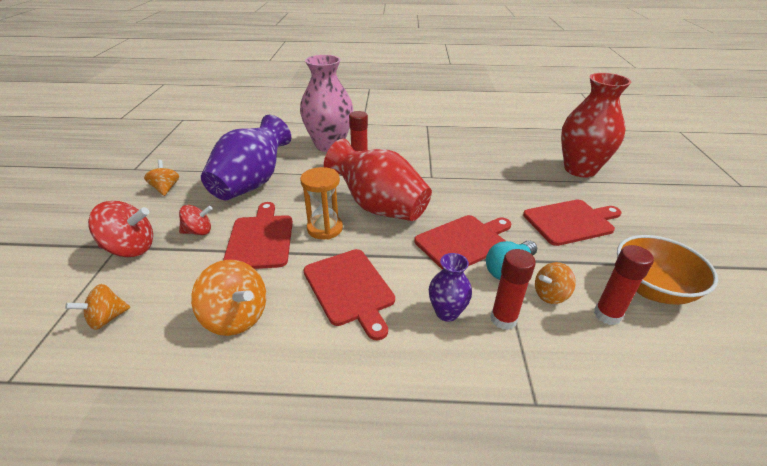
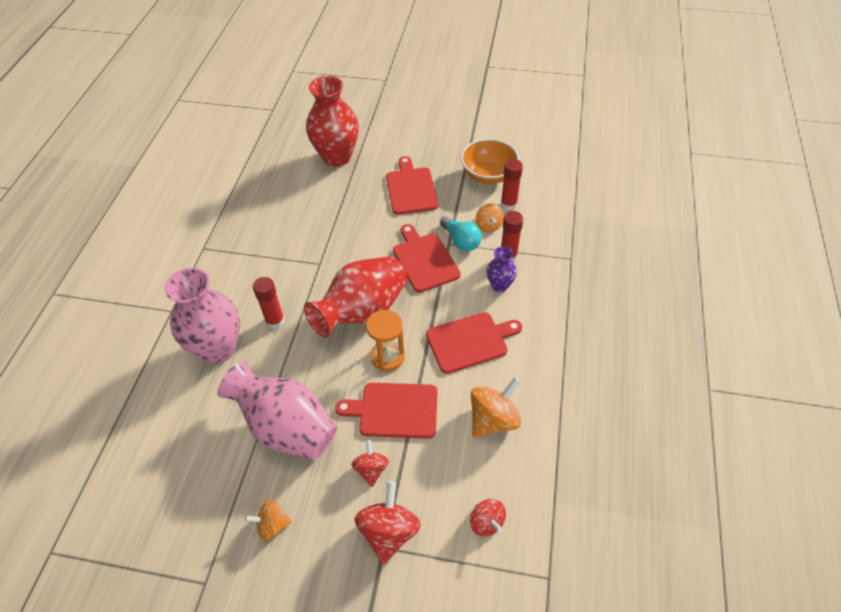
camera: 80 degrees left, 15 degrees up
(107, 318) = (486, 522): orange spinning top -> red spinning top
(252, 183) = (286, 428): purple vase -> pink vase

